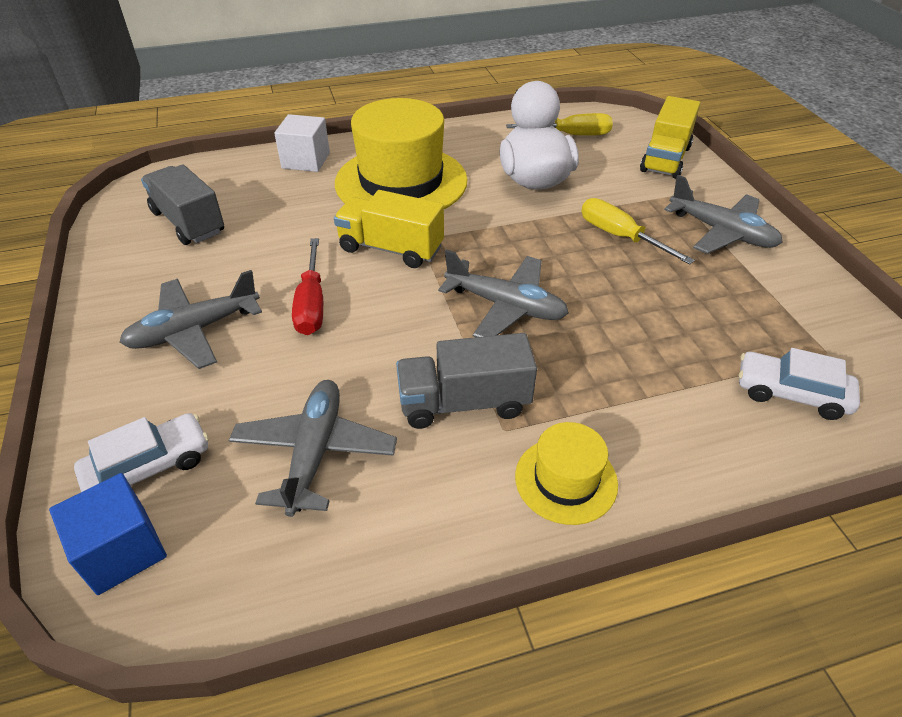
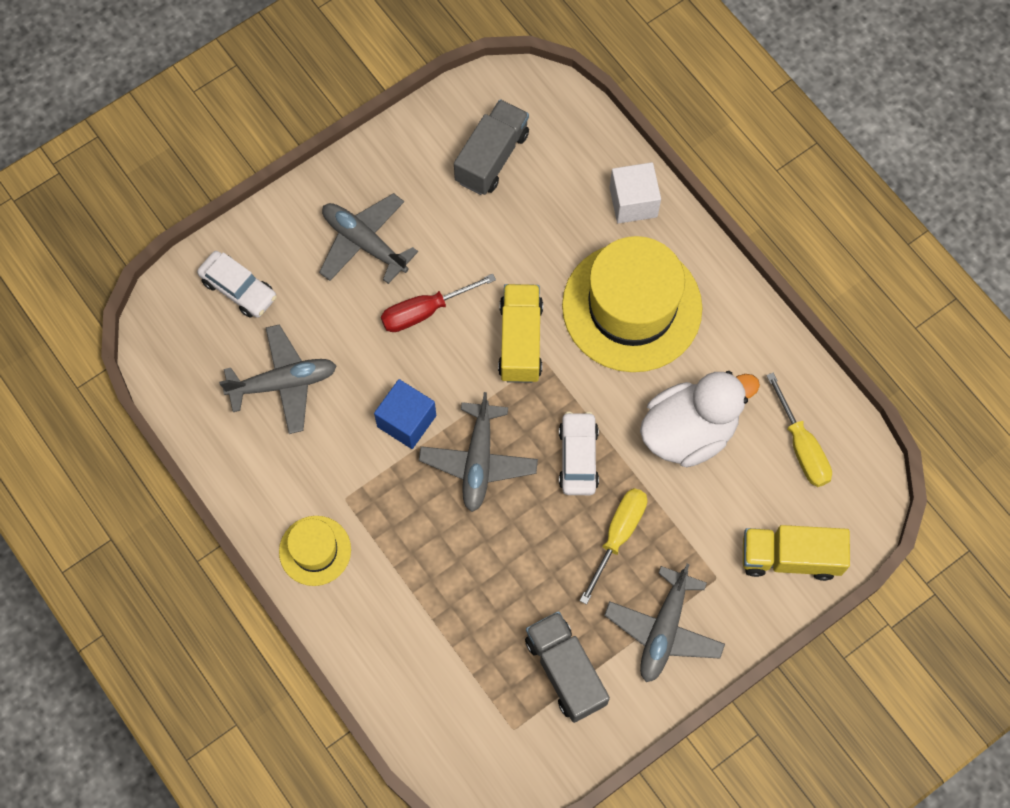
camera: 70 degrees right, 25 degrees up
(122, 550) = (180, 311): blue cube -> blue cube (406, 421)
(464, 403) = (360, 463): grey truck -> grey truck (565, 671)
(791, 393) = (453, 700): white car -> white car (578, 457)

